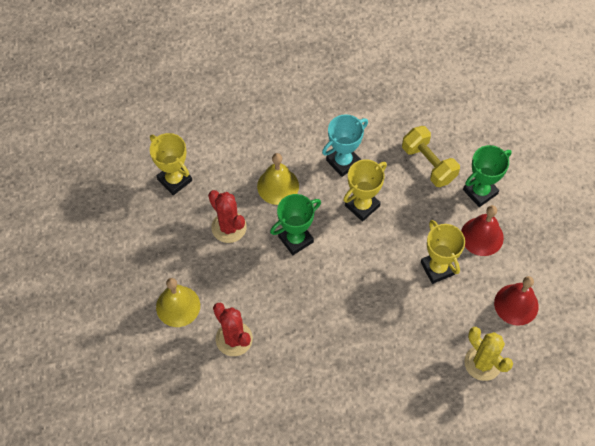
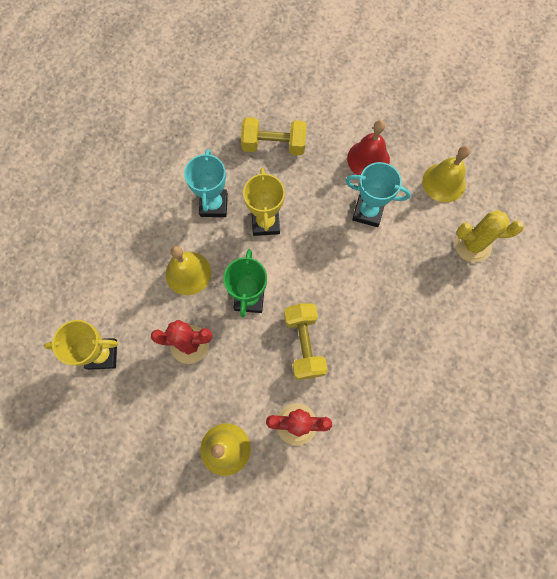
camera: 50 degrees left, 10 degrees up
(295, 301) = (304, 344): none -> yellow dumbbell
(437, 268) = (368, 212): yellow trophy -> turquoise trophy
(480, 192) = (330, 130): green trophy -> none
(516, 304) = (444, 182): red bell -> yellow bell

